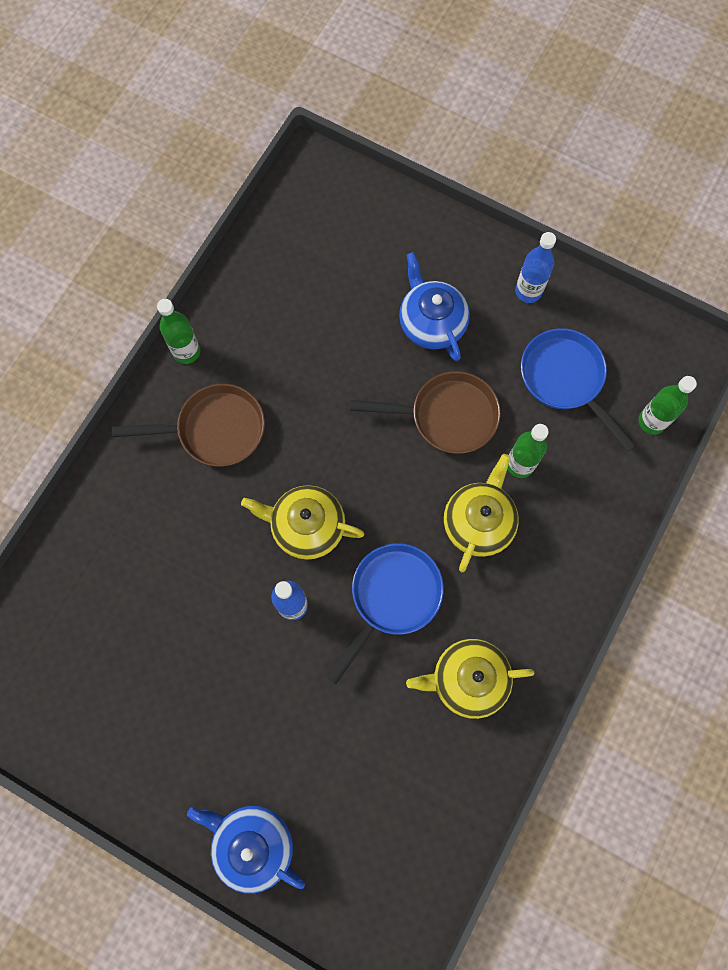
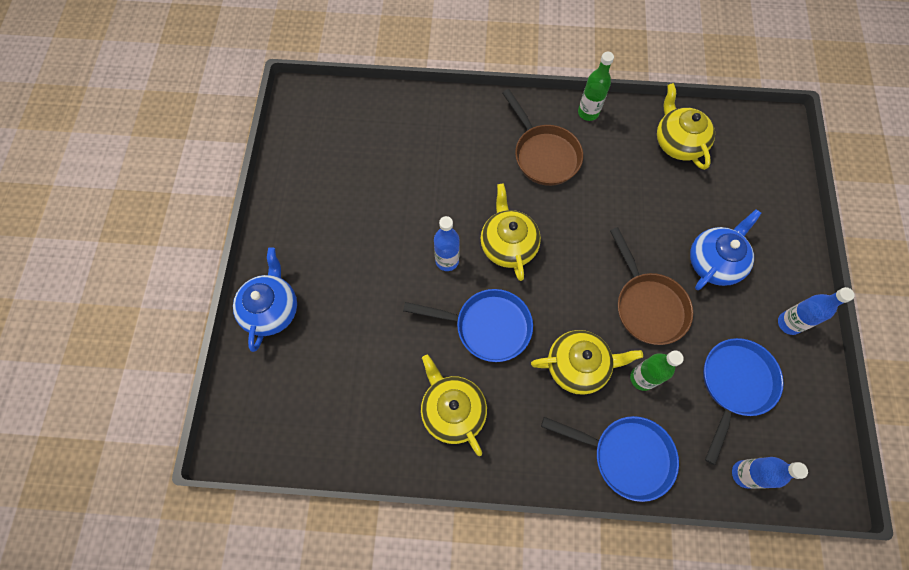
camera: 65 degrees right, 5 degrees down
(276, 278) = (678, 142): none -> yellow teapot
(589, 523) = (625, 455): none -> blue pan
(651, 421) = (744, 474): green bottle -> blue bottle

